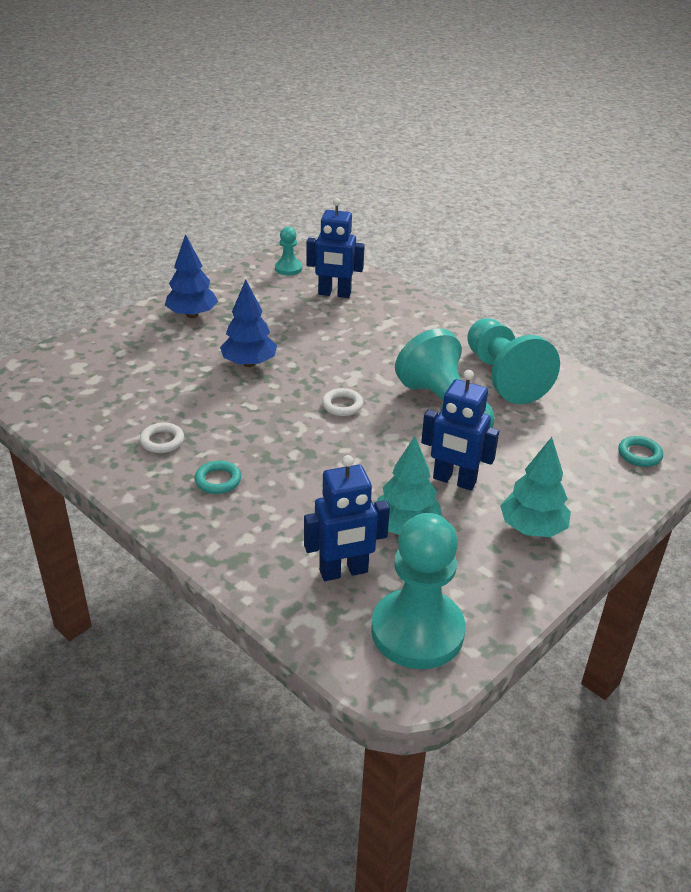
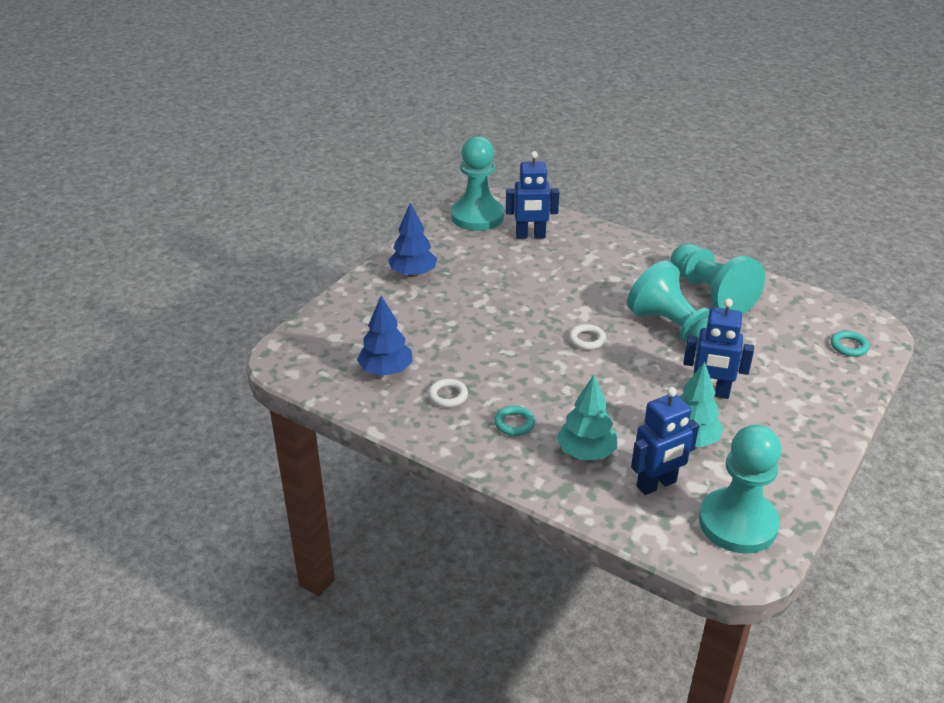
camera: 10 degrees left, 0 degrees up
(249, 363) = (487, 313): blue tree -> blue tree (386, 370)
(288, 268) = (477, 216): turquoise pawn -> turquoise pawn, size x2.07
(532, 528) = (790, 423): turquoise tree -> turquoise tree (586, 452)

